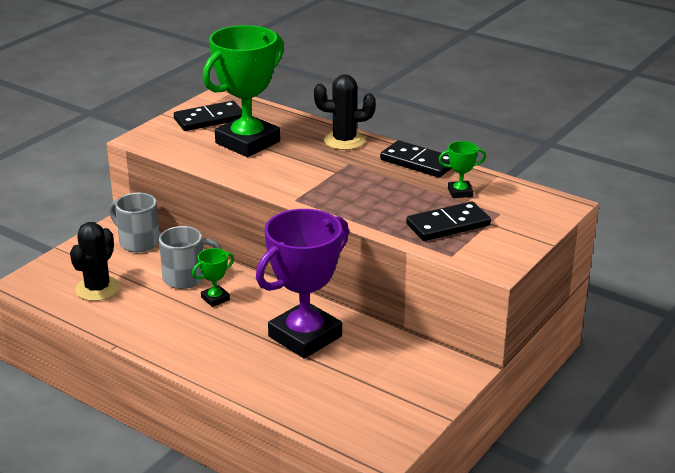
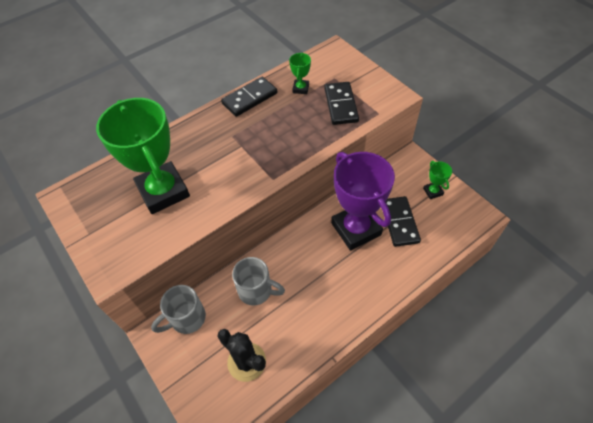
camera: 70 degrees left, 25 degrees up
(186, 278) = (256, 290): grey mug -> grey mug turned 105 degrees clockwise
(209, 119) = (103, 211): black domino -> black domino (399, 222)
(215, 298) = (292, 275): green trophy -> green trophy (433, 191)
(344, 141) = (195, 130): black cactus -> none

